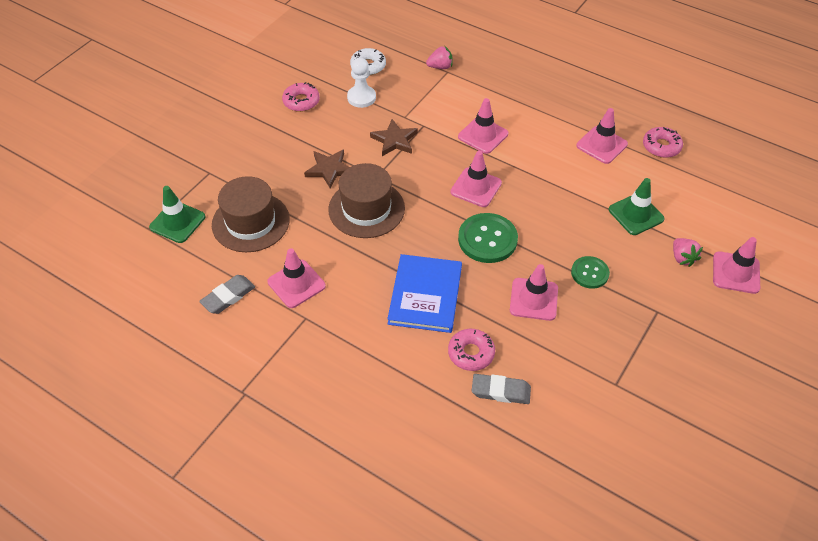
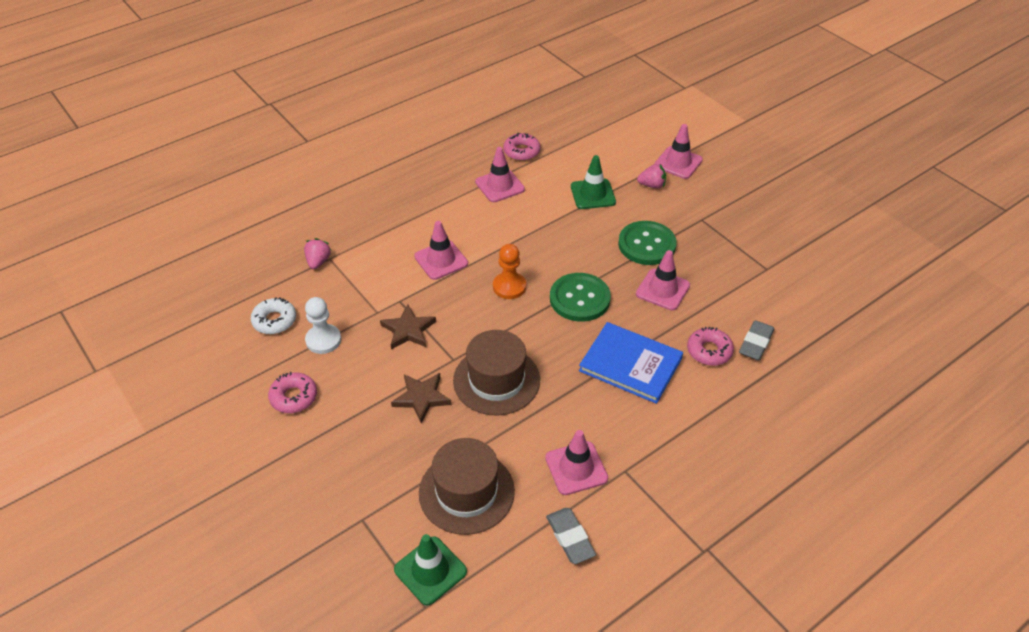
camera: 70 degrees left, 5 degrees down
(476, 187) = (509, 287): pink traffic cone -> orange pawn
(589, 273) = (647, 244): green button -> green button, size x1.63

